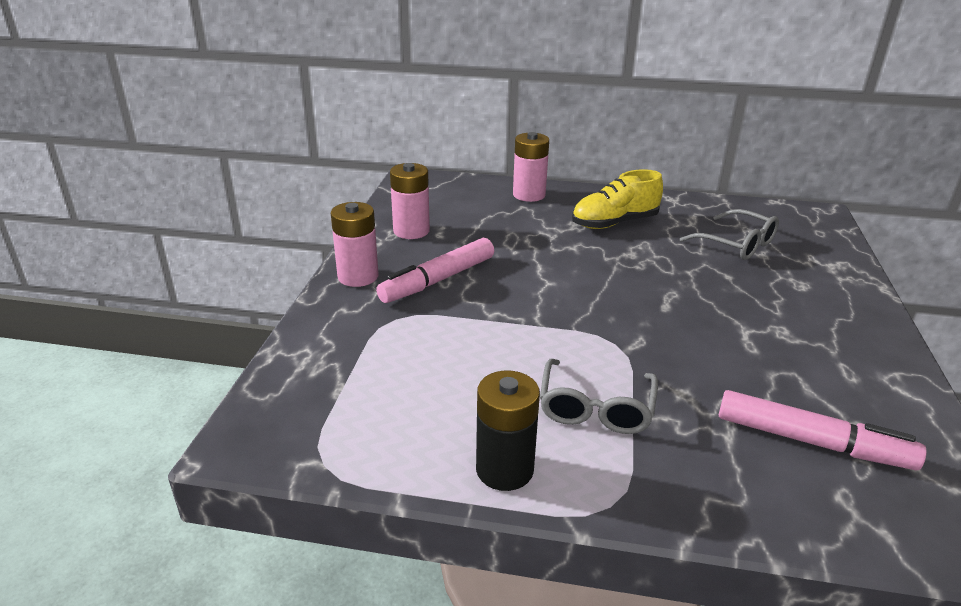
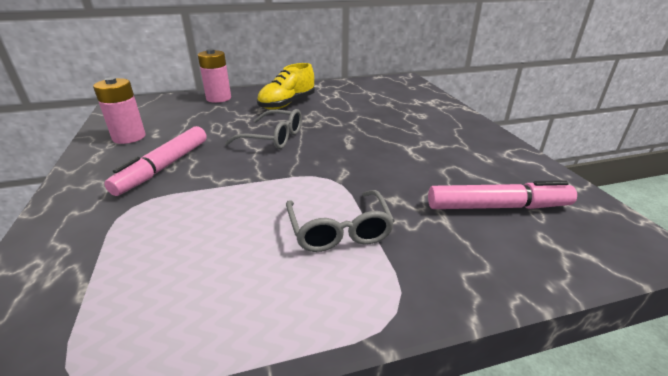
camera: 25 degrees left, 0 degrees up
(358, 276) = (85, 181): pink battery -> none
(504, 469) = (287, 314): black battery -> none
(737, 244) = (371, 101): grey glasses -> grey glasses (273, 138)

